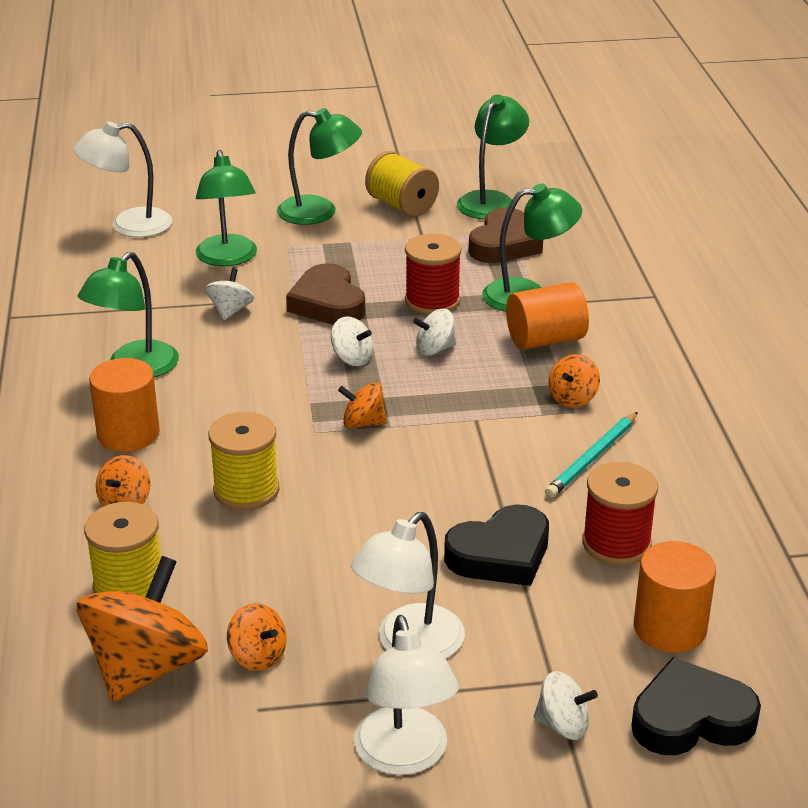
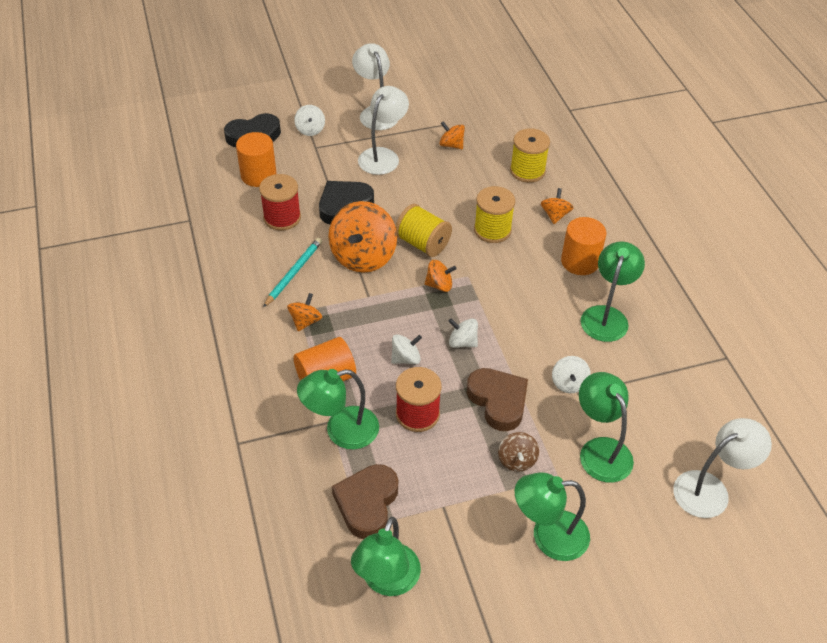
camera: 170 degrees right, 15 degrees up
(147, 668) = (499, 135): orange spinning top -> orange spinning top (363, 256)
(327, 259) = (517, 460): none -> brown spinning top
(402, 206) = (473, 558): yellow spool -> yellow spool (422, 243)
(563, 725) = (310, 130): white spinning top -> white spinning top turned 105 degrees counterclockwise

